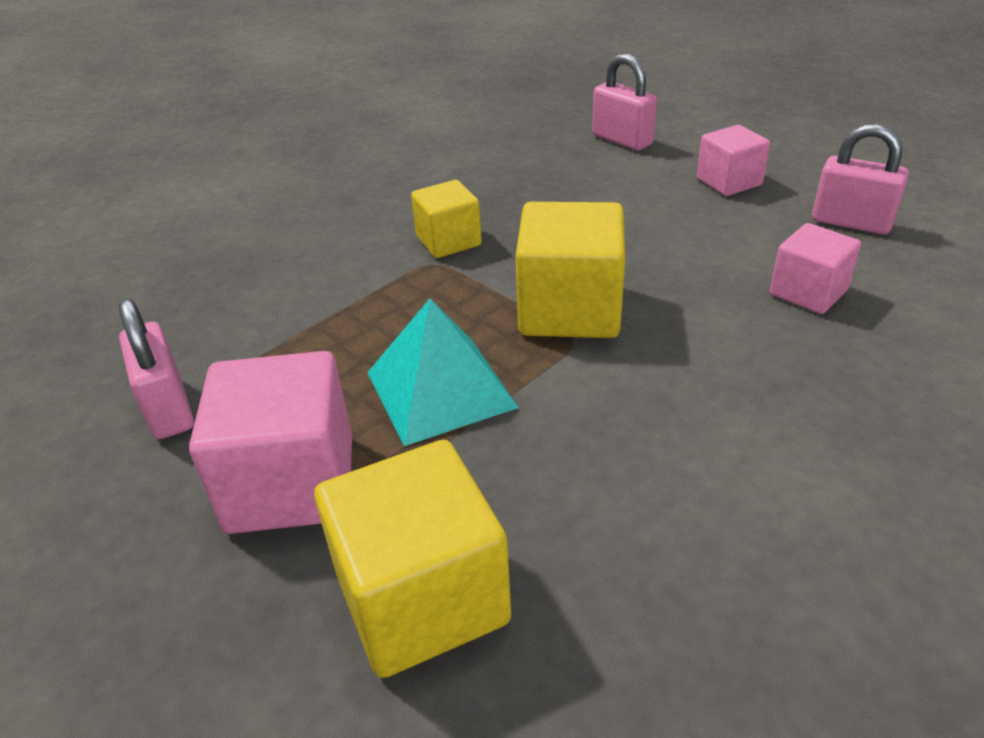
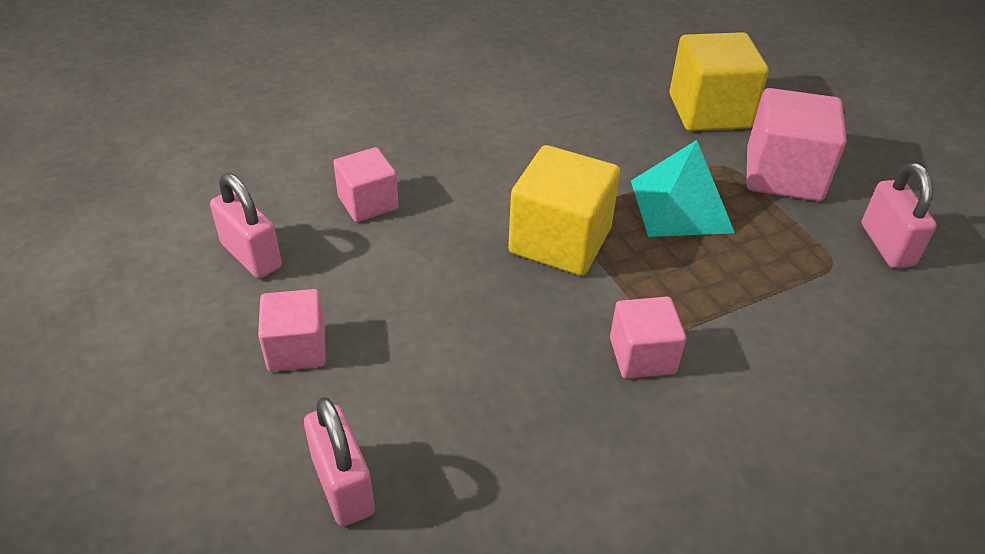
camera: 165 degrees left, 5 degrees up
(448, 241) = (642, 356): yellow cube -> pink cube

